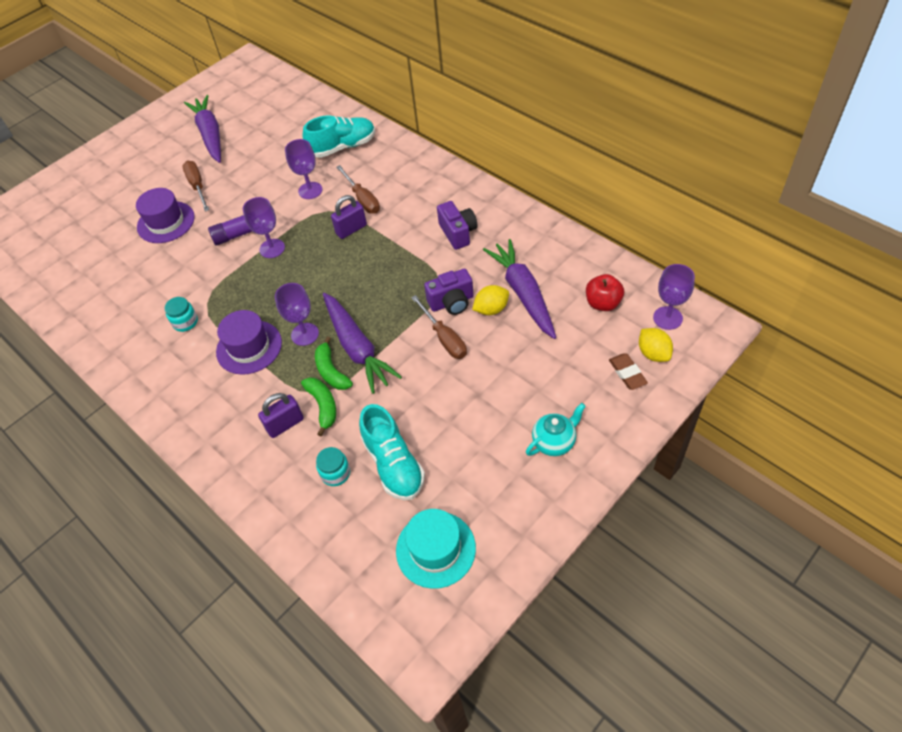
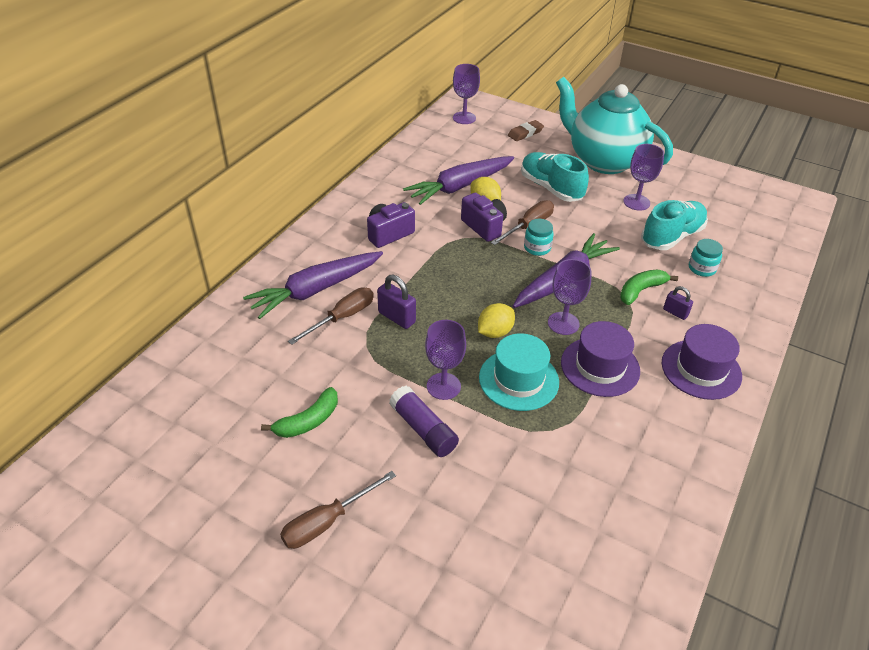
camera: 110 degrees left, 10 degrees down
(166, 222) = (416, 539): purple hat -> purple hat (701, 369)
(185, 322) = (591, 442): turquoise jar -> turquoise jar (537, 248)
(210, 135) = (188, 549): purple carrot -> purple carrot (315, 290)
(285, 424) = (675, 313): purple padlock -> purple padlock, size x0.64
(310, 190) = (329, 373): purple goblet -> purple goblet (636, 202)
(331, 371) = (599, 293): green banana -> green banana (308, 421)
(343, 147) = (236, 357): turquoise shoe -> turquoise shoe (551, 188)
(435, 549) = (725, 205): turquoise hat -> turquoise hat (518, 379)
(554, 442) = (604, 161): turquoise teapot -> turquoise teapot, size x2.31
(603, 303) = (458, 146): red apple -> none
(653, 353) = (502, 123): yellow lemon -> yellow lemon (495, 332)

